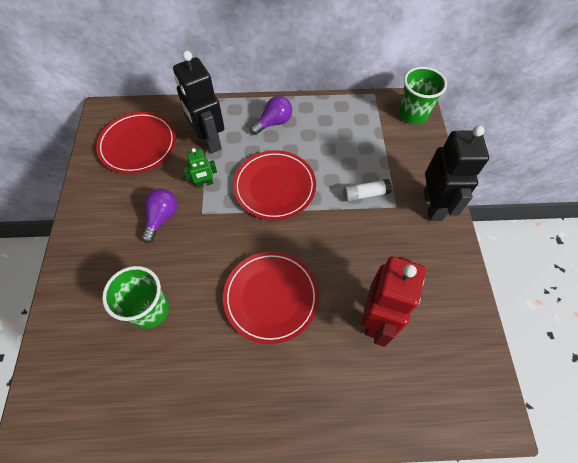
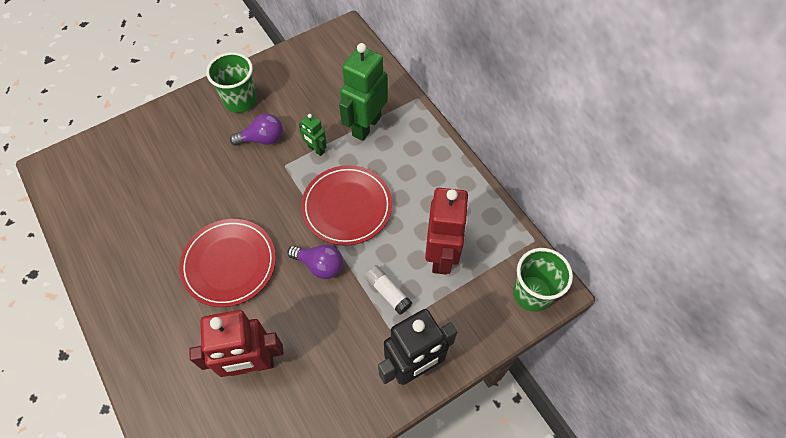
camera: 60 degrees right, 0 degrees up
(138, 145) = (326, 77): red plate -> none
(150, 310) = (175, 181): green cup -> green cup (240, 101)
(209, 141) = (366, 126): black robot -> green robot
(273, 123) = (424, 166): purple light bulb -> purple light bulb (320, 265)
(355, 148) = (441, 256): none -> red robot

